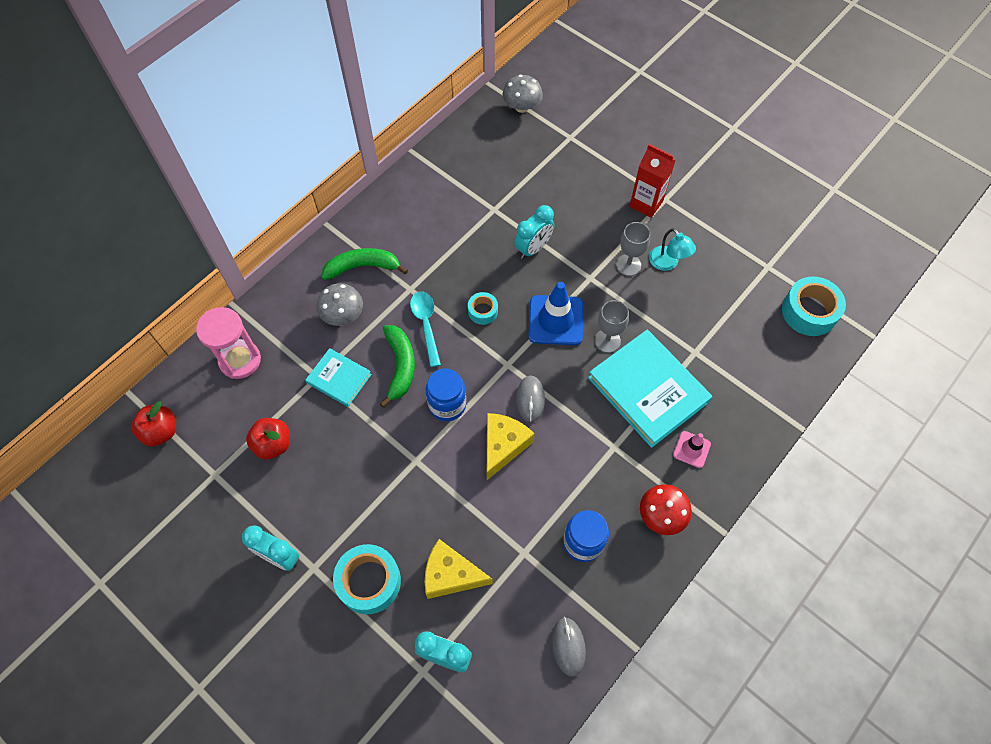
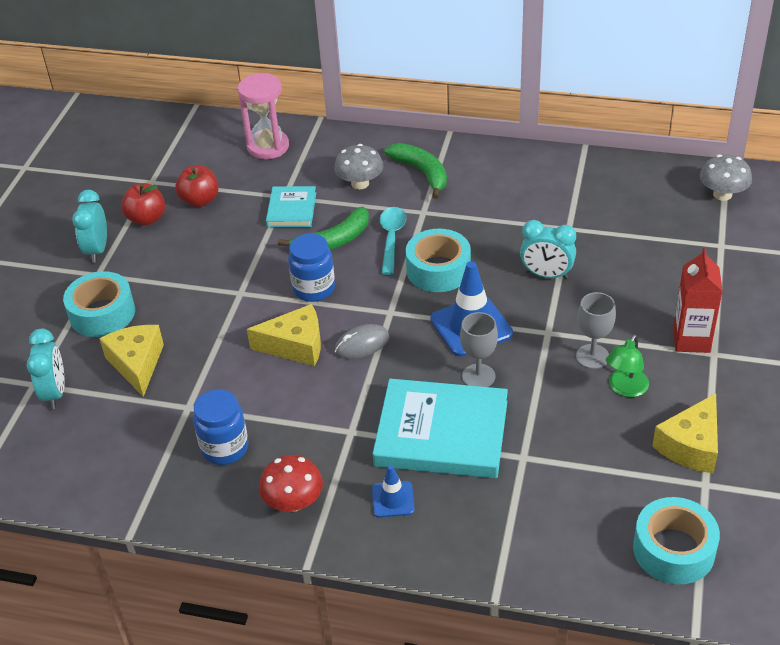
camera: 65 degrees right, 20 degrees down
(161, 431) = (172, 137): red apple -> red apple (146, 219)
(426, 325) = (391, 238): turquoise spoon -> turquoise spoon turned 45 degrees counterclockwise
(483, 311) = (438, 270): turquoise tape -> turquoise tape, size x1.82
(568, 646) = (105, 479): grey mouse -> none
(648, 390) = (441, 433): turquoise book -> turquoise book turned 75 degrees clockwise
(667, 263) = (625, 389): turquoise lamp -> green lamp
(691, 449) = (393, 499): pink traffic cone -> blue traffic cone
(734, 256) = (691, 446): none -> yellow cheese

